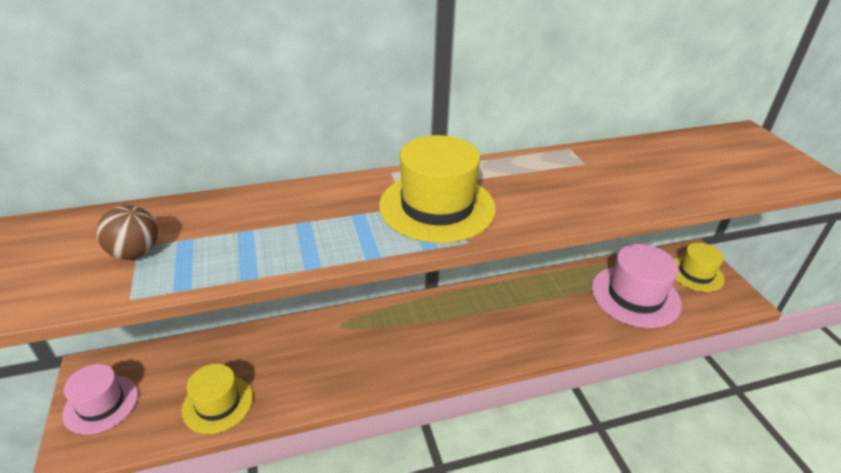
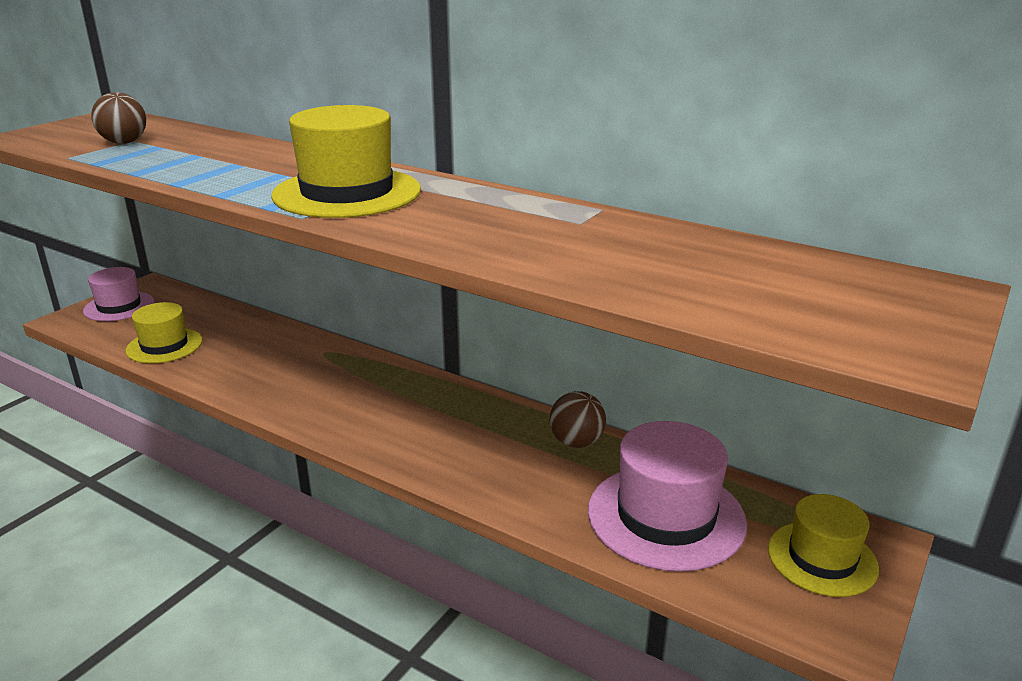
camera: 50 degrees right, 10 degrees down
(550, 285) = (576, 442): none -> brown ball

